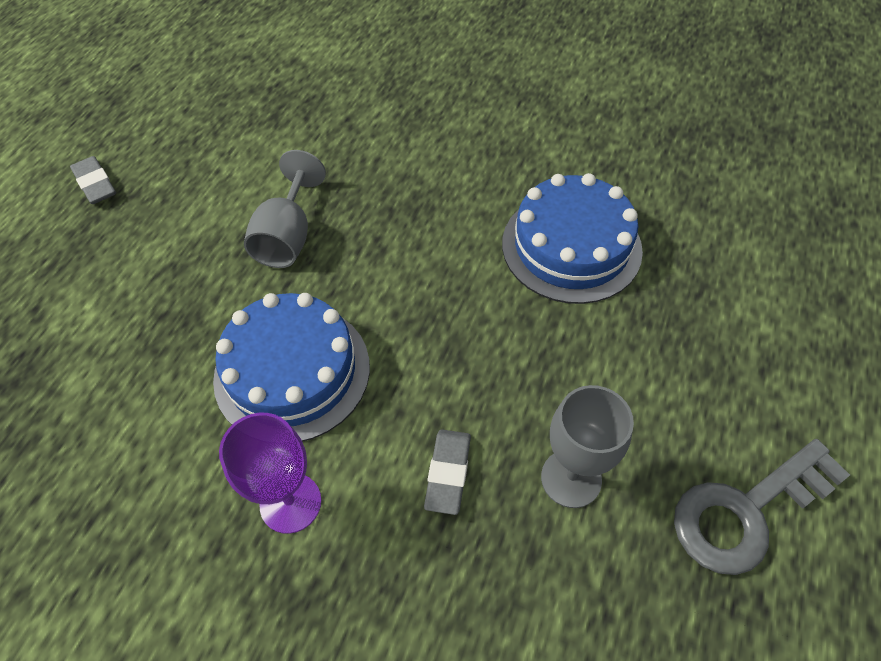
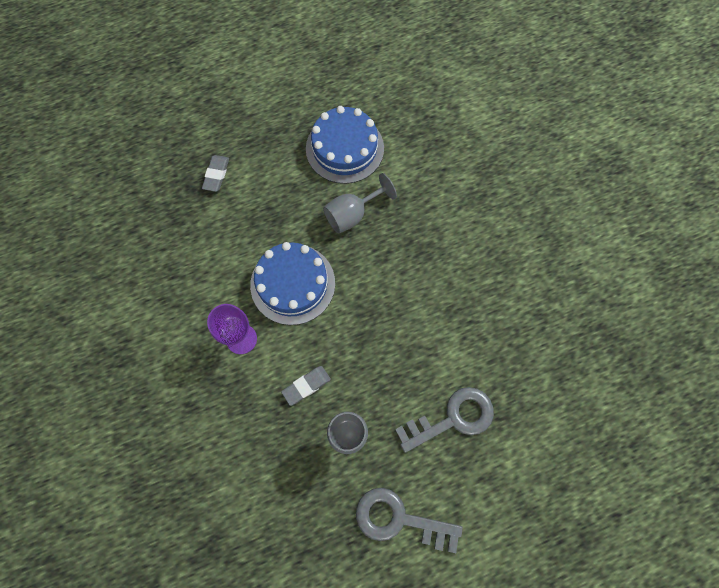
camera: 45 degrees right, 15 degrees up
(95, 184) = (300, 109): grey eraser -> grey eraser (216, 175)
(571, 246) = (469, 339): blue cake -> blue cake (344, 148)
(656, 340) = (452, 418): none -> grey key

